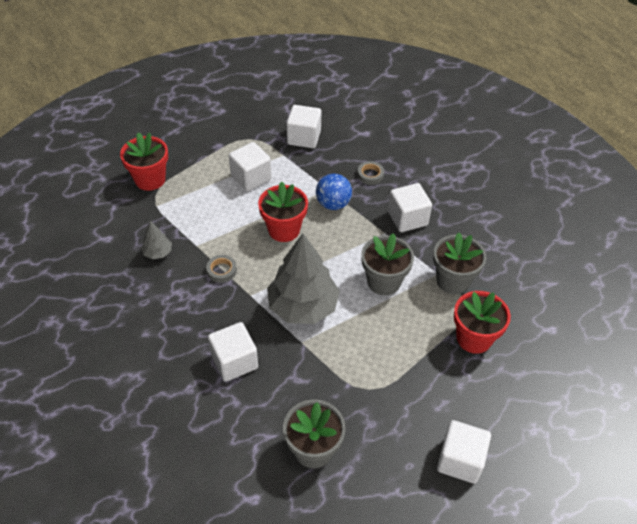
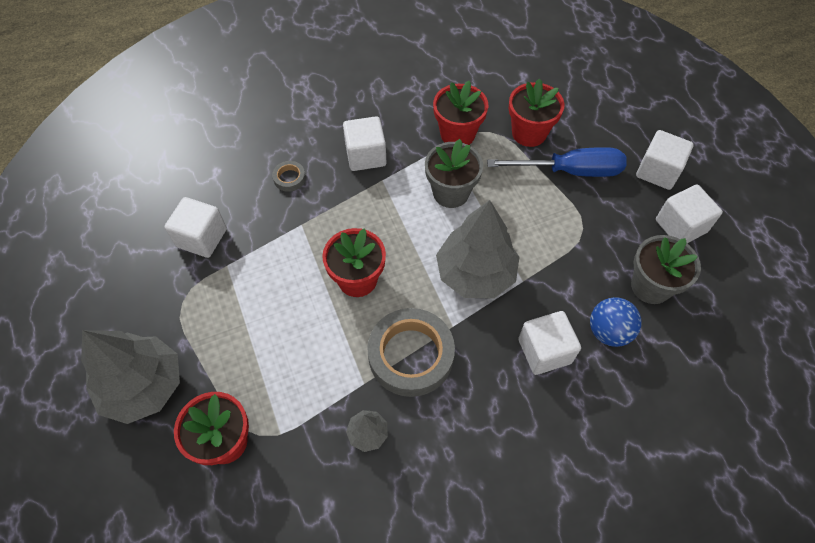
camera: 80 degrees left, 10 degrees up
(186, 134) = (143, 386): none -> grey tree
(221, 270) = (411, 355): grey tape -> grey tape, size x2.29
(251, 177) = (258, 307): white cube -> white cube (680, 226)
(333, 204) = (327, 222): blue ball -> blue ball (608, 331)
(436, 376) = (570, 171): none -> blue screwdriver
(453, 280) = (457, 134): grey flower pot -> red flower pot

